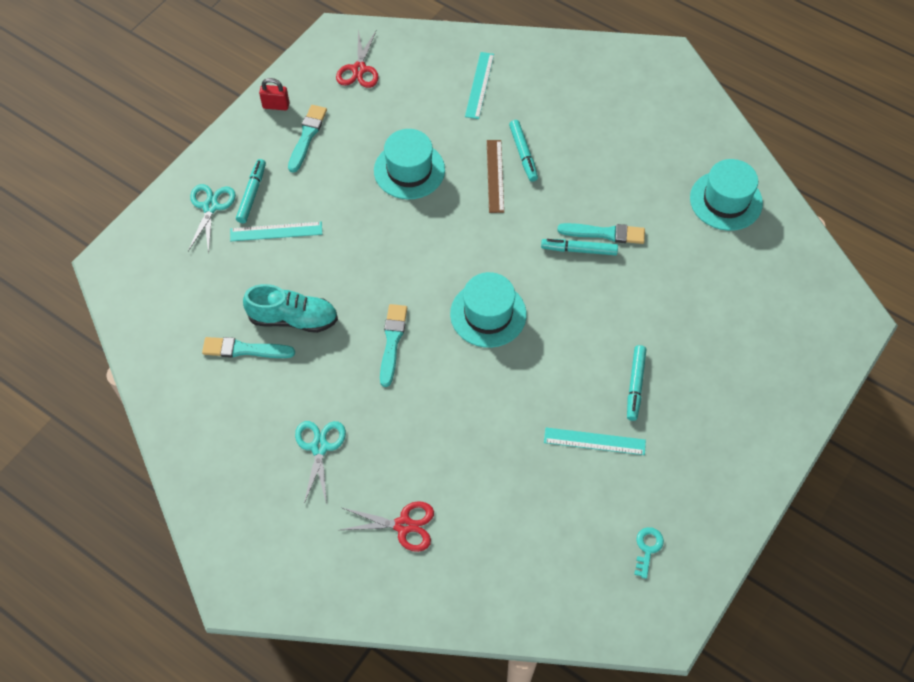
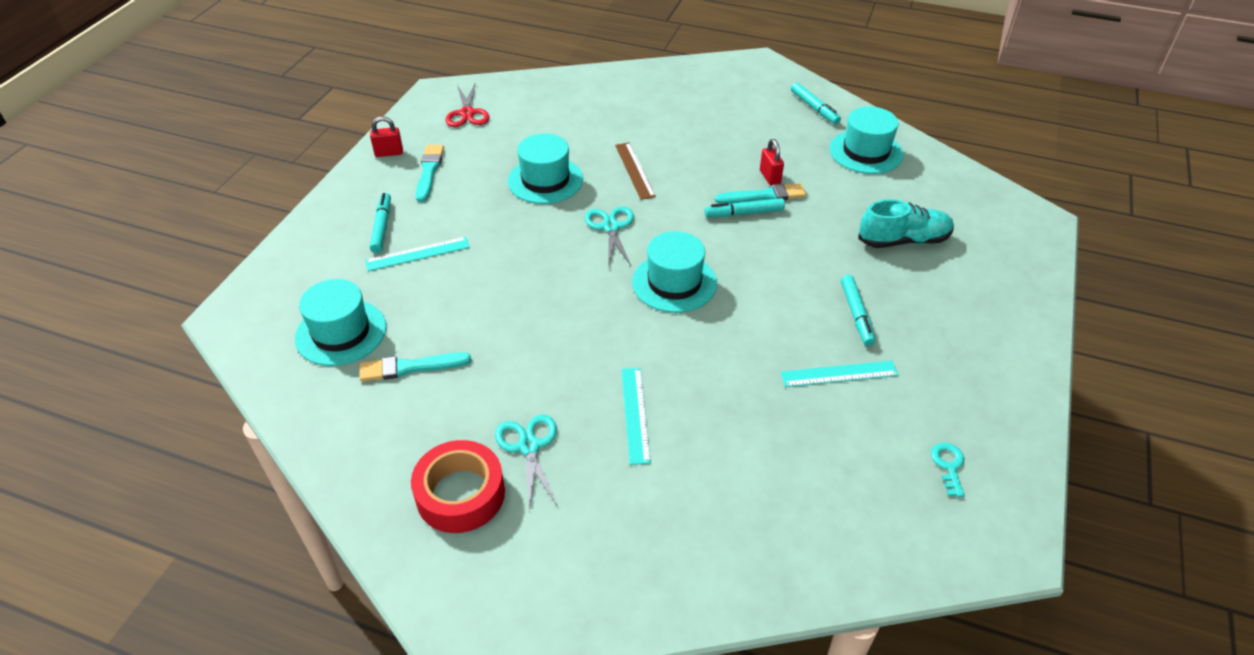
camera: 15 degrees left, 15 degrees down
(196, 301) = (341, 332): none -> turquoise hat
(210, 207) = (338, 246): turquoise scissors -> turquoise scissors (611, 227)
(257, 476) = (460, 494): none -> red tape
(293, 319) = (460, 327): turquoise shoe -> turquoise shoe (903, 240)
(392, 342) = (579, 327): turquoise brush -> none
(403, 525) = (658, 507): red scissors -> none
(479, 85) = (591, 107): turquoise ruler -> turquoise ruler (635, 414)
(523, 154) = (655, 149): turquoise marker -> turquoise marker (814, 108)
(619, 212) = (770, 177): none -> red padlock

